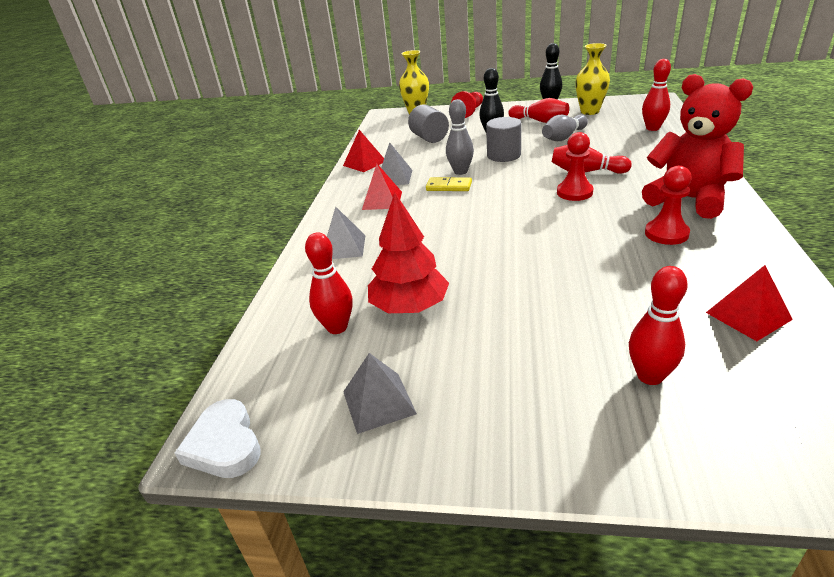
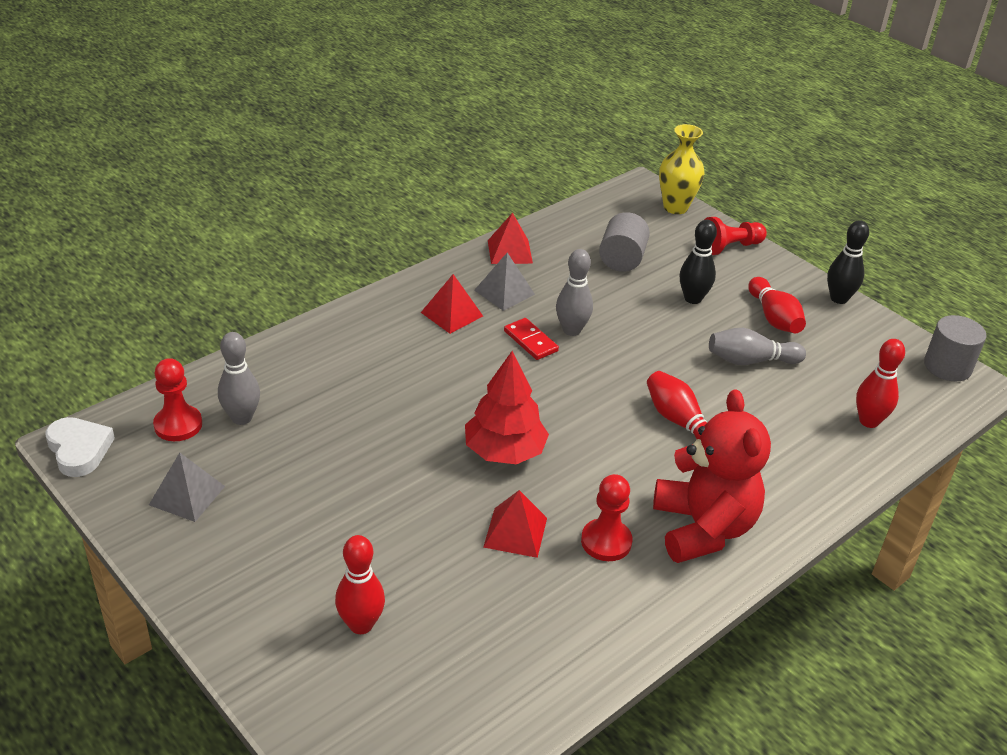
camera: 35 degrees right, 5 degrees up
(224, 445) = (79, 450): white heart -> white heart turned 135 degrees clockwise
(337, 327) = (242, 418): red bowling pin -> grey bowling pin
(343, 247) = (349, 344): grey pyramid -> none
(409, 307) = (309, 440): red tree -> red tree (504, 451)
(449, 186) = (530, 341): yellow domino -> red domino
(503, 155) = (647, 339): grey cylinder -> grey cylinder (947, 366)
(574, 192) = (621, 437): red pawn -> red pawn (178, 425)
(589, 111) = (856, 344): yellow vase -> none
(748, 315) = (511, 652): red pyramid -> red pyramid (515, 532)

